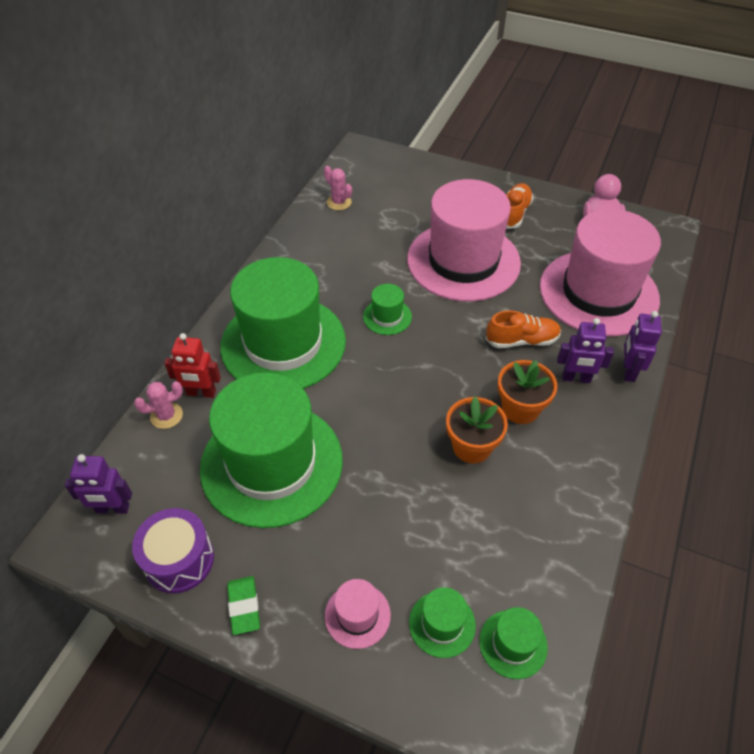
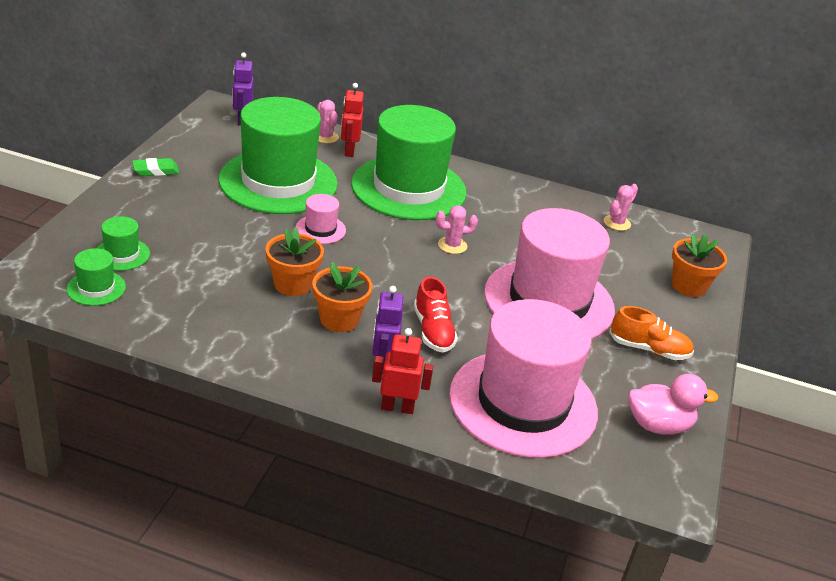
camera: 80 degrees right, 15 degrees down
(179, 559) = (197, 145): purple drum -> none
(357, 615) = (138, 216): pink hat -> pink hat (320, 229)
(387, 316) = (452, 245): green hat -> pink cactus
(427, 177) = (689, 286): none -> orange flower pot
(522, 340) = (433, 331): orange shoe -> red shoe
(628, 371) = (397, 407): purple robot -> red robot

